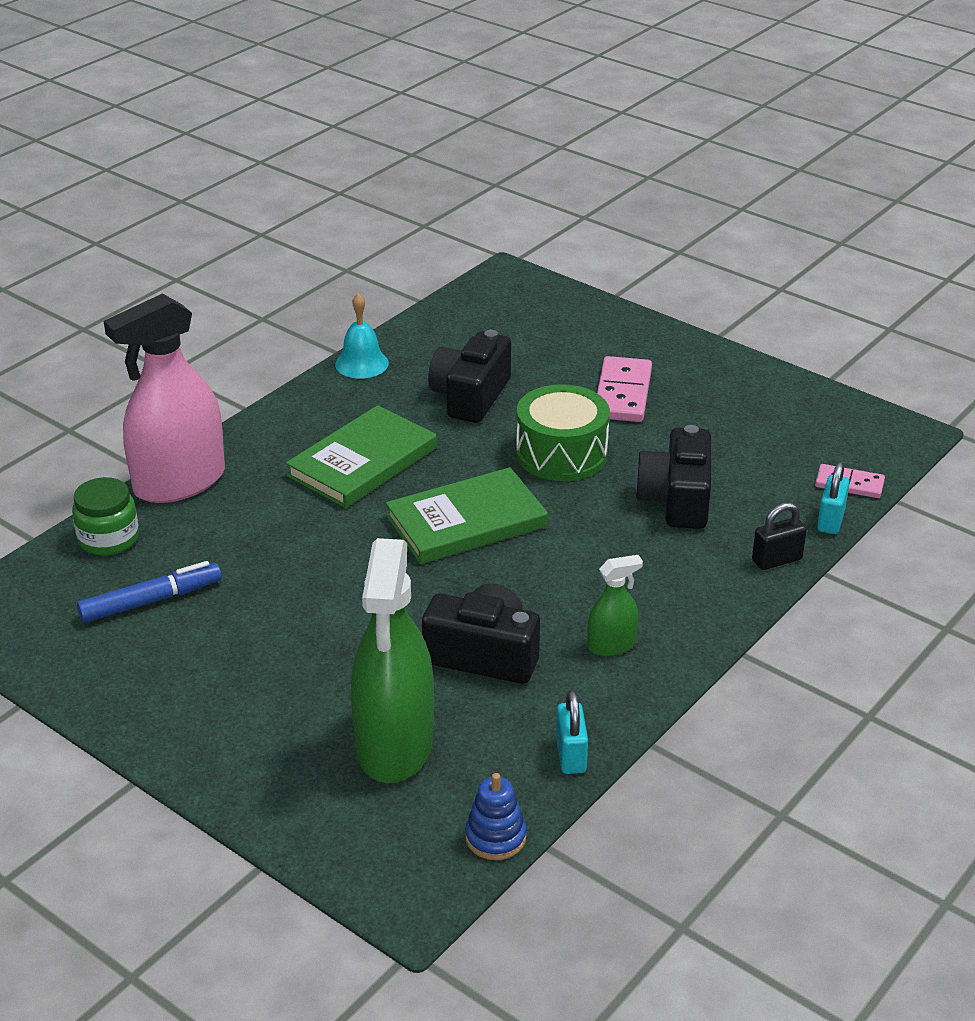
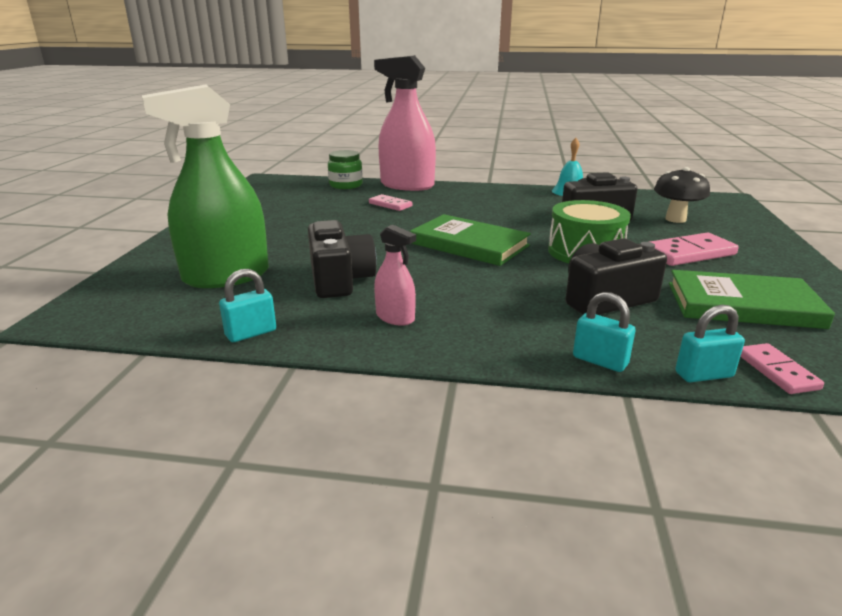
camera: 60 degrees right, 10 degrees down
(151, 601) = (307, 201): blue marker -> none
(255, 529) = (390, 205): none -> pink domino
(362, 462) = (483, 210): green book -> green book (743, 305)
(495, 837) = (142, 328): blue stacking toy -> none
(530, 346) = (675, 219): none -> black mushroom
(611, 645) = (395, 317): green spray bottle -> pink spray bottle
(776, 560) = (600, 361): black padlock -> turquoise padlock

